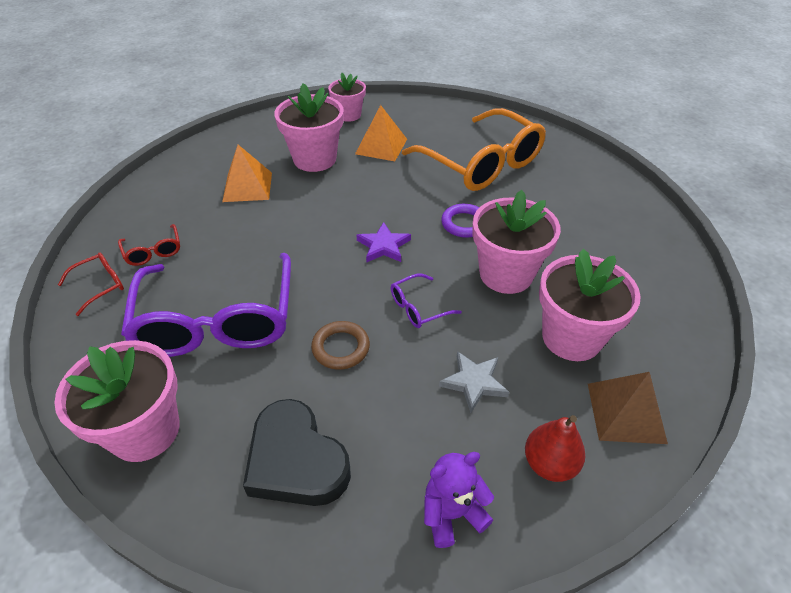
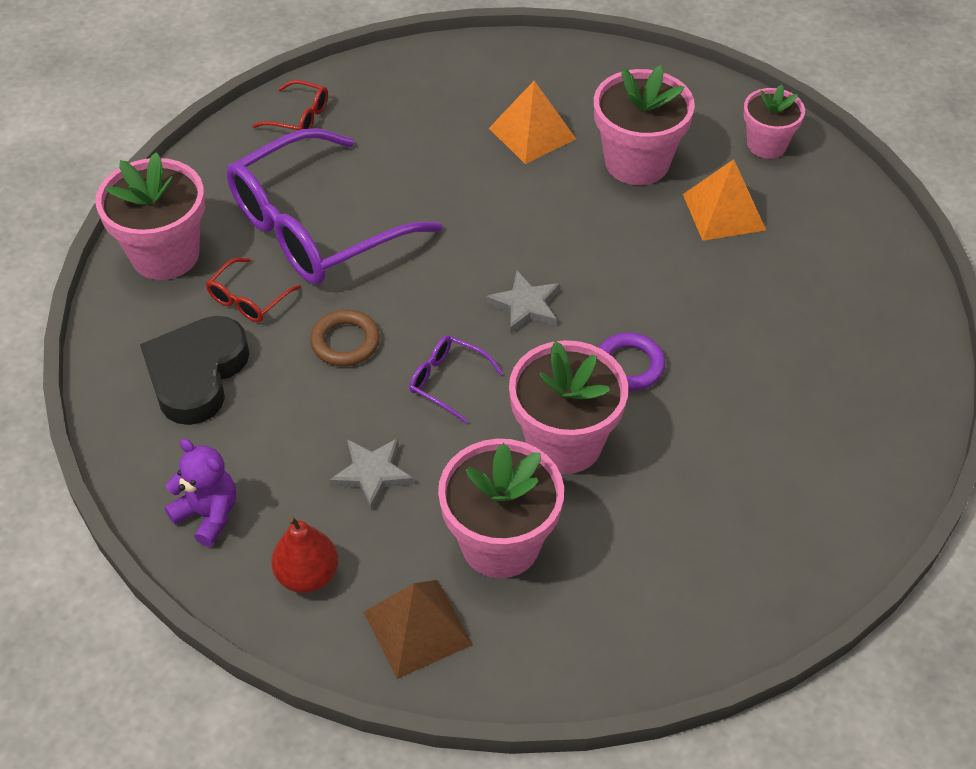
camera: 60 degrees right, 5 degrees up
(153, 251) = (372, 123): red glasses -> red glasses (249, 299)
(383, 246) = (525, 305): purple star -> grey star
(480, 163) = (780, 331): orange glasses -> none

